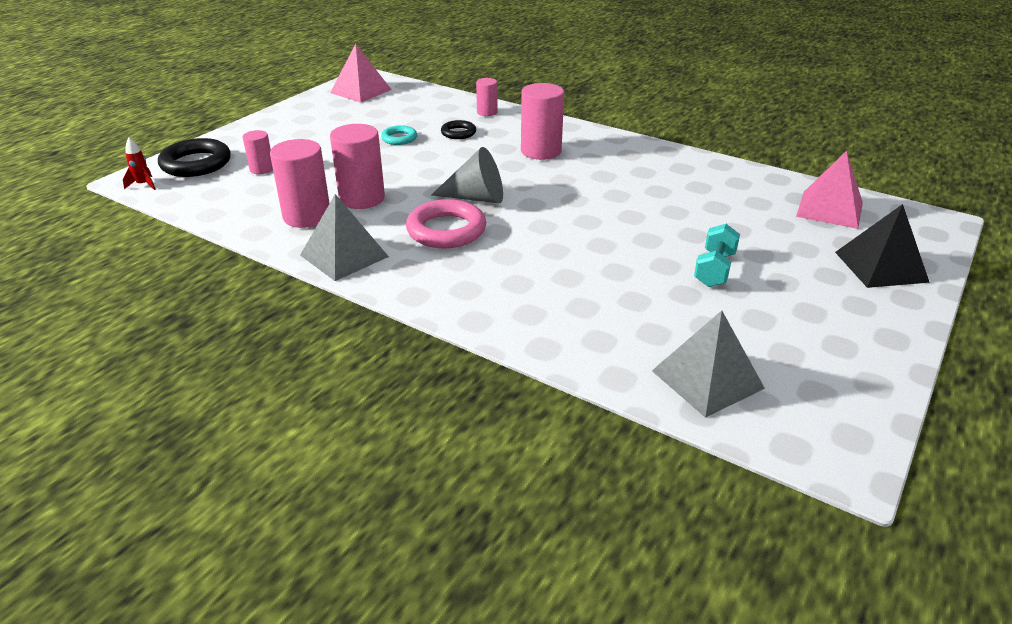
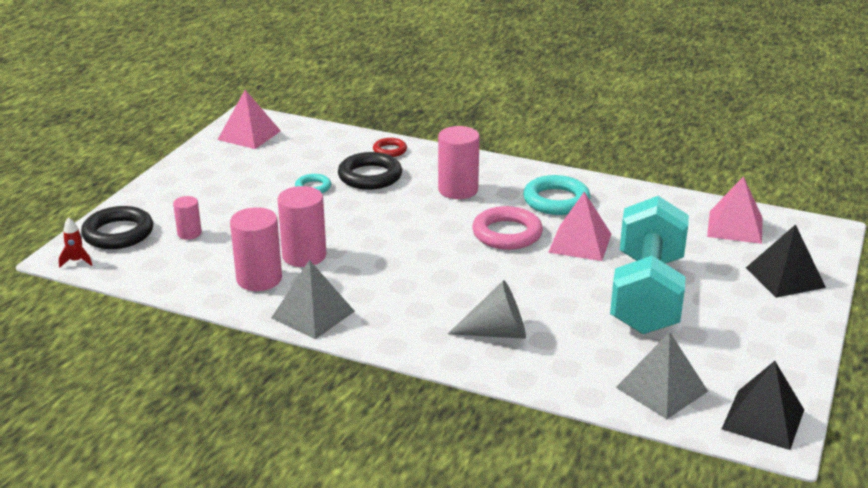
camera: 10 degrees left, 5 degrees down
(446, 230) = (398, 280): pink ring -> pink ring (507, 234)
(458, 133) = (370, 176): black ring -> black ring, size x1.80
(476, 198) = (413, 245): grey cone -> grey cone (497, 332)
(487, 112) = (390, 150): pink cylinder -> red ring
(639, 168) = (556, 200): none -> turquoise ring
(653, 211) = (580, 243): none -> pink pyramid
(714, 269) = (647, 294): turquoise dumbbell -> turquoise dumbbell, size x2.38
(829, 432) = (763, 419): none -> black pyramid

